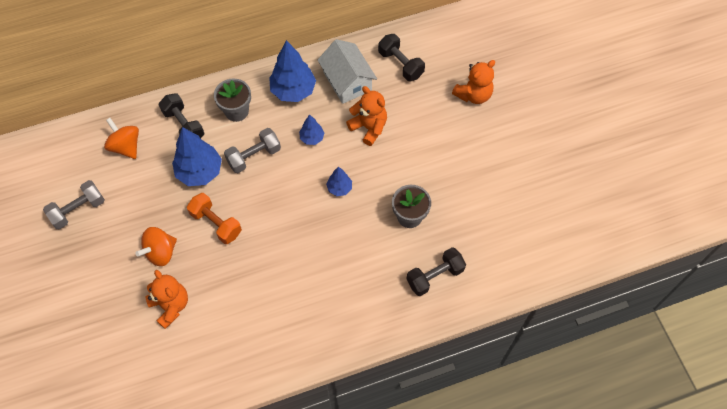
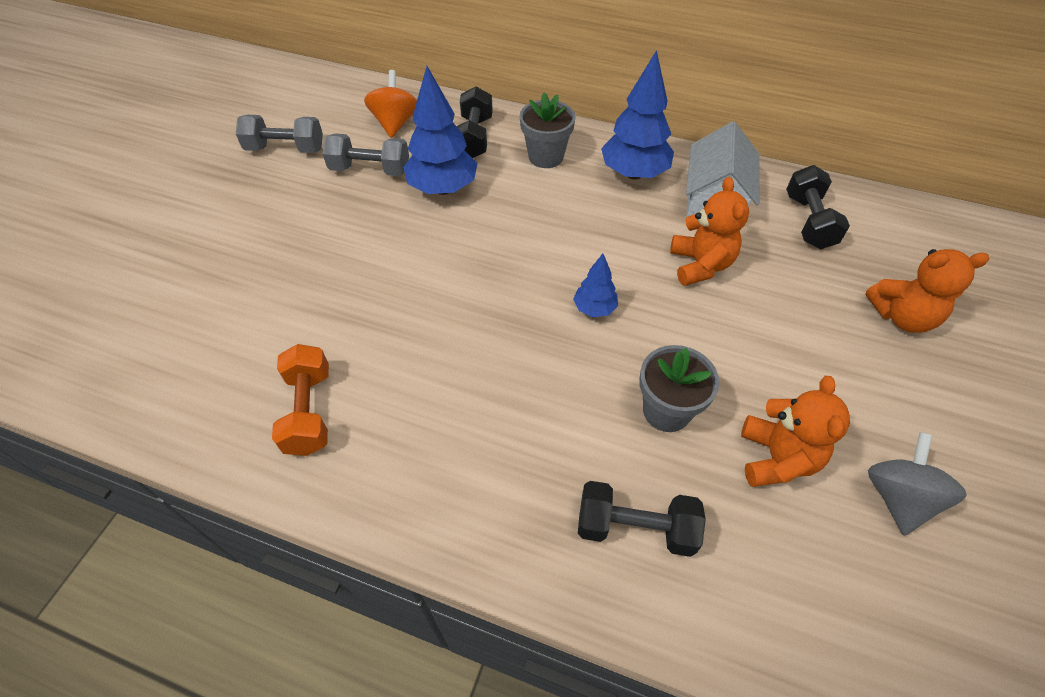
camera: 40 degrees right, 10 degrees down
(161, 252) = (313, 238): orange spinning top -> none
(170, 306) = (257, 300): orange teddy bear -> orange teddy bear (776, 458)
(216, 223) = (403, 249): orange dumbbell -> orange dumbbell (309, 411)
(254, 156) = (520, 210): grey dumbbell -> grey dumbbell (370, 170)
(312, 138) = (611, 232): blue tree -> none
(519, 188) = (897, 497): none -> grey spinning top

